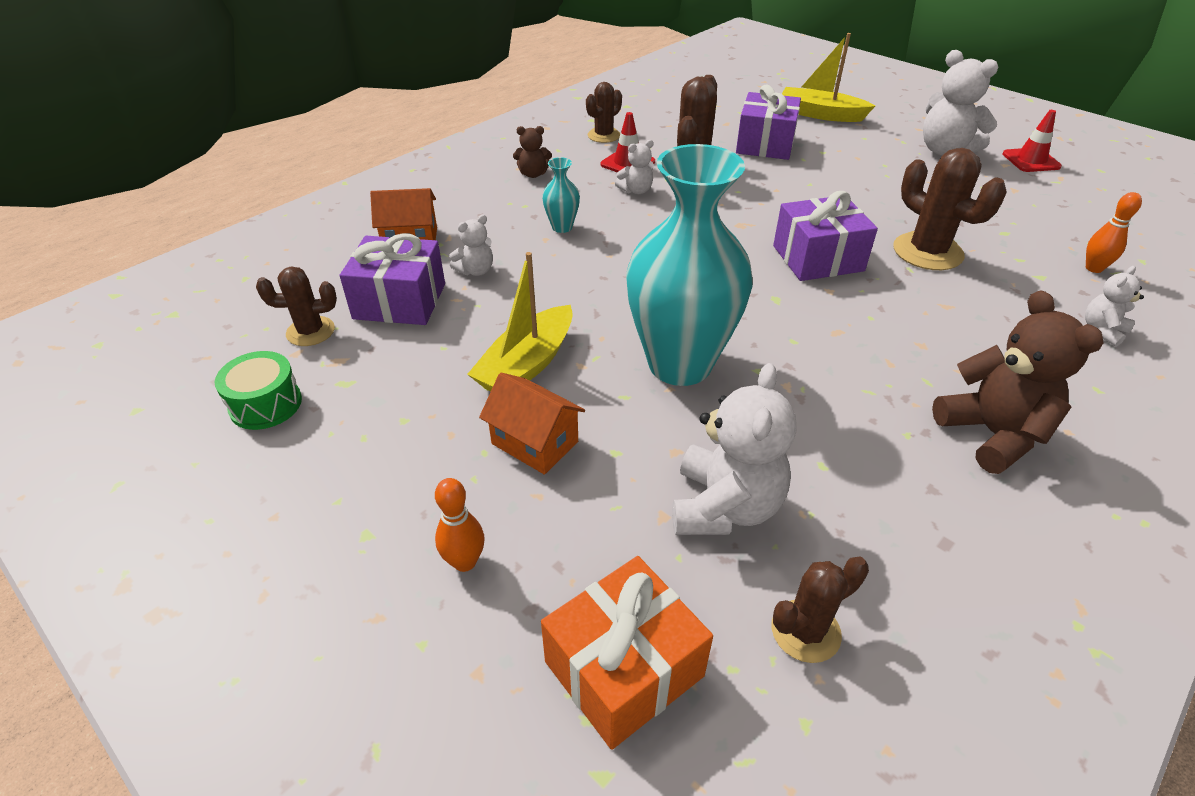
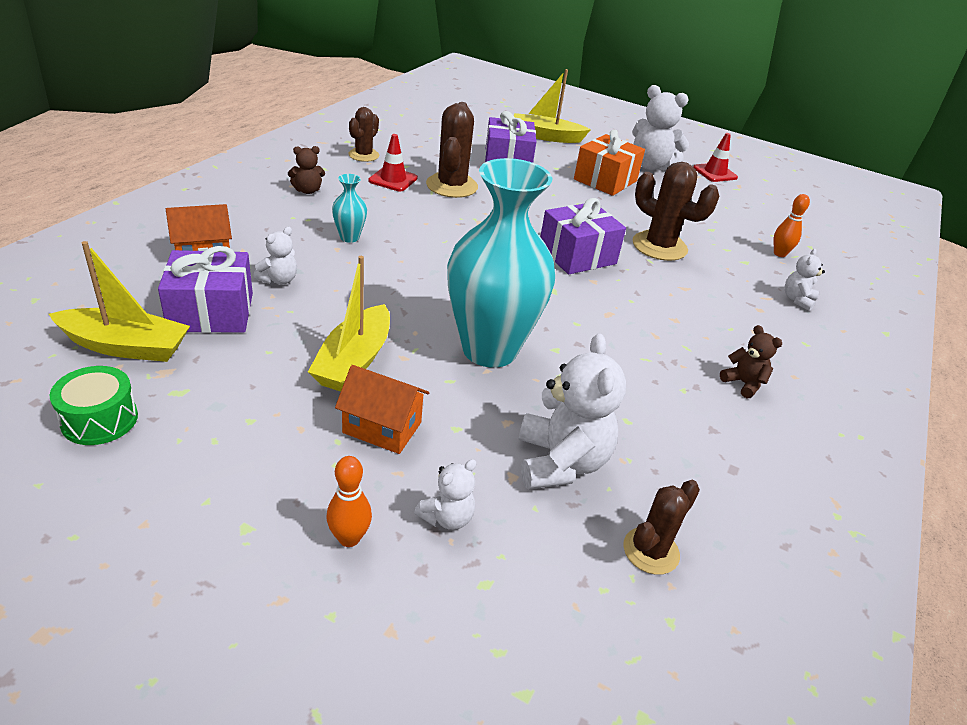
camera: 20 degrees left, 5 degrees down
(310, 331) = (126, 346): brown cactus -> yellow boat
(624, 669) = (517, 605): orange gift -> orange gift (605, 180)
(636, 190) = (407, 203): white teddy bear -> white teddy bear (447, 517)
(992, 434) = (743, 383): brown teddy bear -> brown teddy bear, size x0.52

